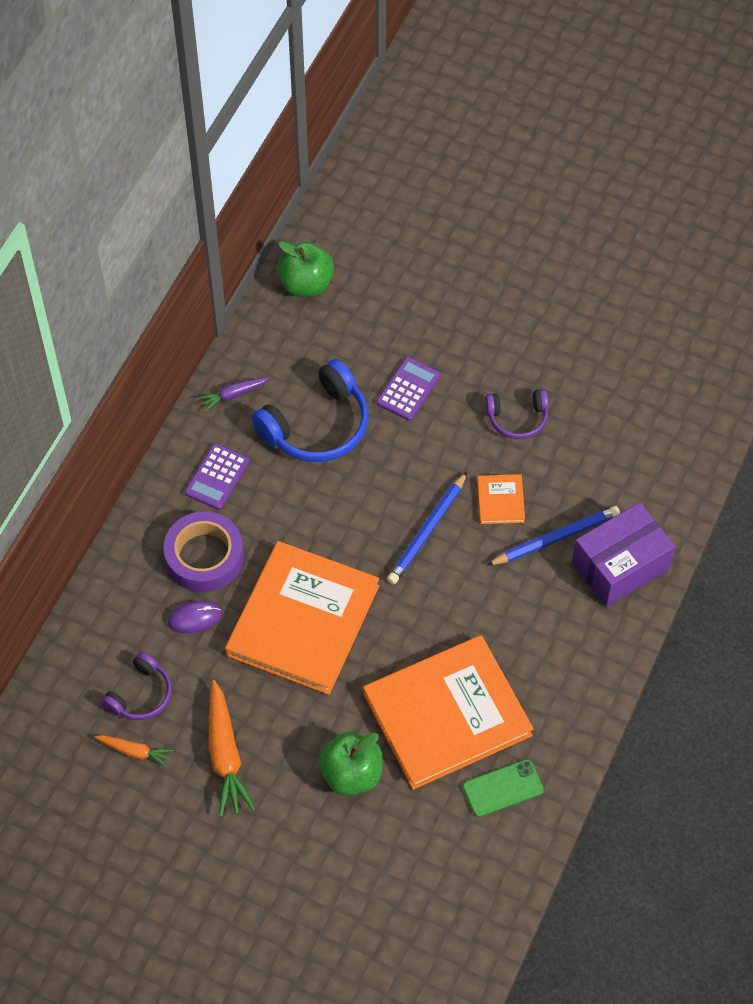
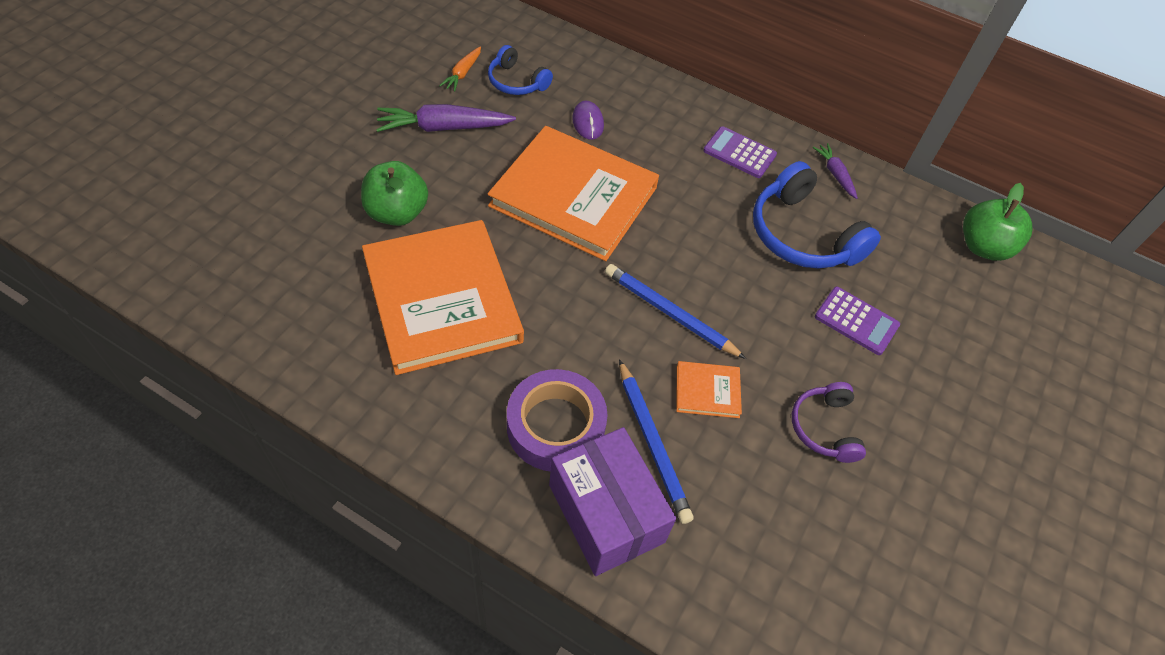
camera: 90 degrees right, 5 degrees down
(141, 695) = (516, 82): purple headphones -> blue headphones
(204, 557) = (652, 135): purple tape -> purple tape (555, 426)
(225, 754) = (444, 128): orange carrot -> purple carrot
(503, 788) = (340, 337): green phone -> none

